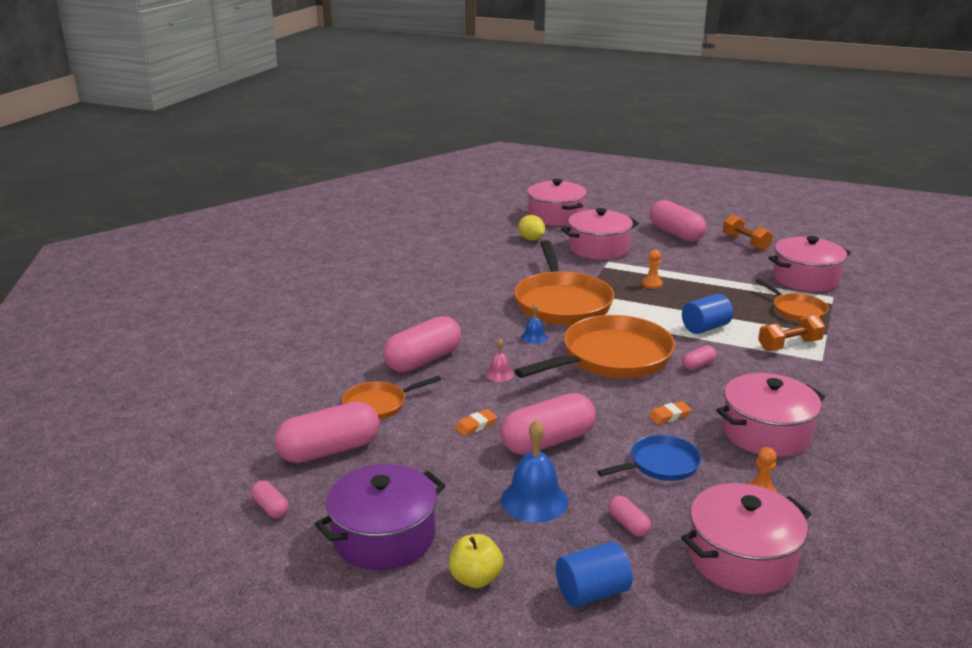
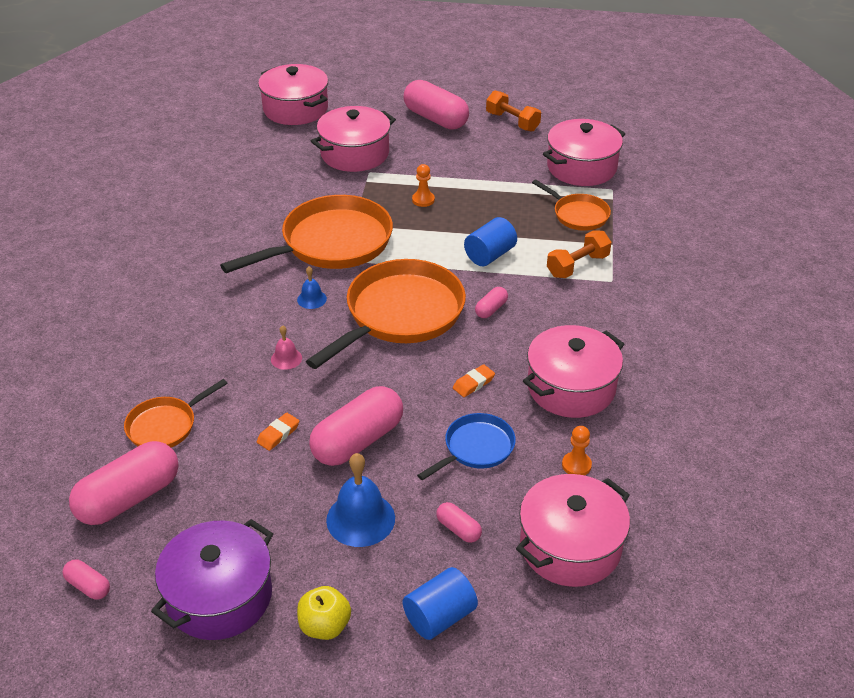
camera: 15 degrees left, 15 degrees up
(423, 360) = (198, 353): pink capsule -> none
(531, 239) = (275, 150): yellow lemon -> none
(562, 303) = (331, 243): orange pan -> orange pan turned 105 degrees counterclockwise

